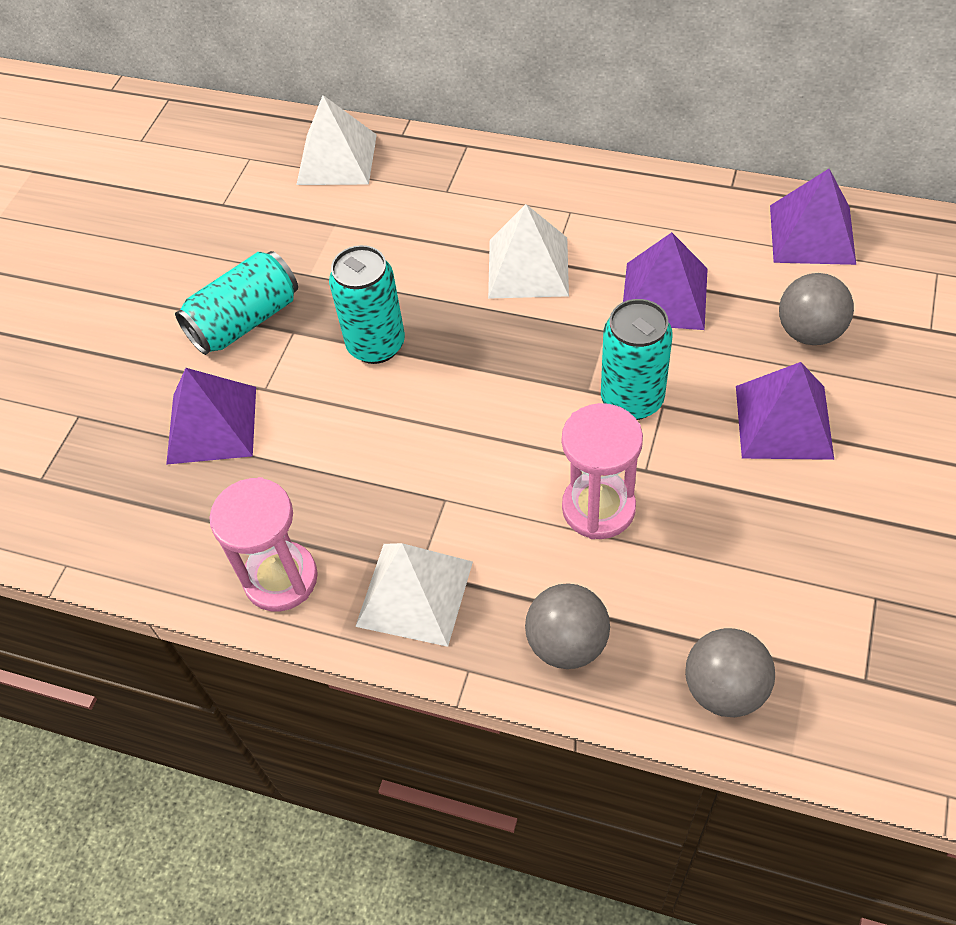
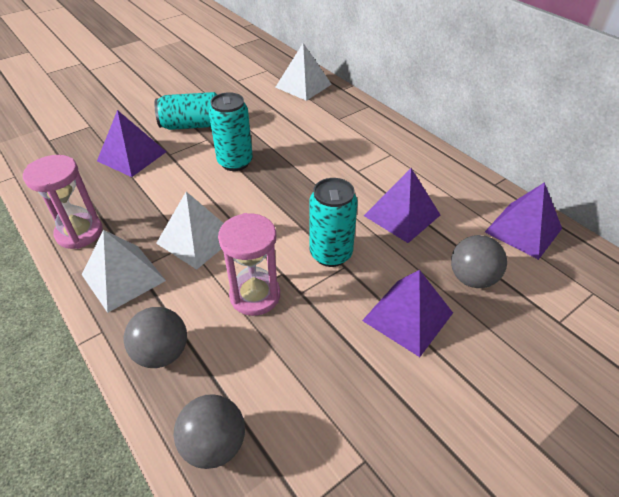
camera: 30 degrees right, 10 degrees down
(528, 267) = (343, 167): white pyramid -> white pyramid (197, 239)

